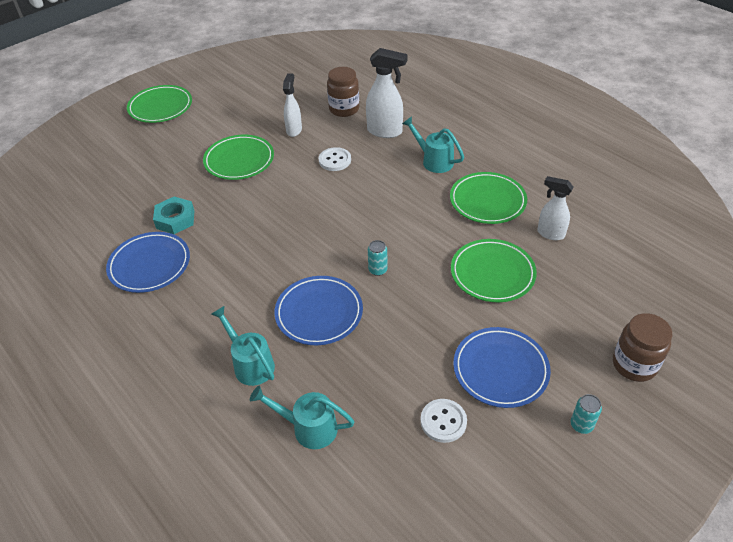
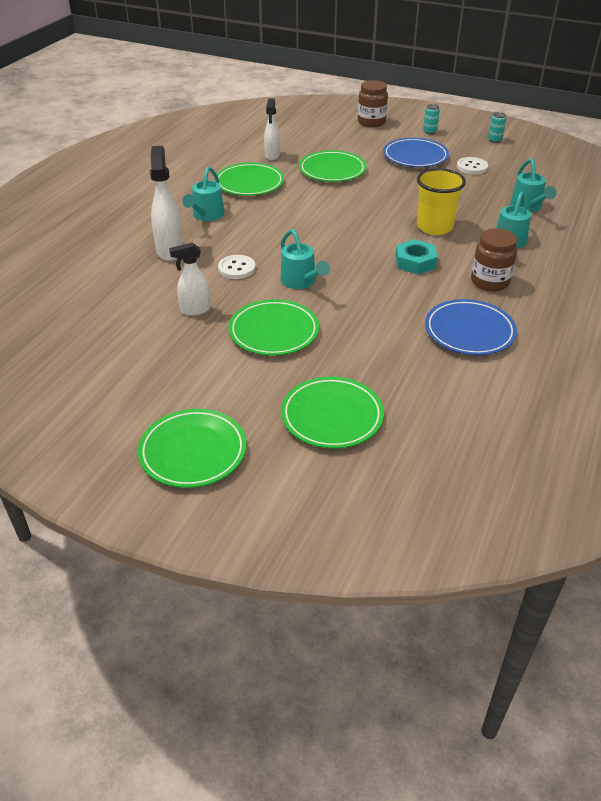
camera: 115 degrees left, 5 degrees down
(135, 164) = (332, 416): none -> green plate
(175, 219) = (398, 340): turquoise nut -> turquoise nut (415, 262)
(290, 190) = (301, 282): none -> turquoise watering can
(319, 313) = (434, 227): blue plate -> yellow cup
(344, 109) = (136, 286): brown jar -> brown jar (490, 282)
(377, 270) = (368, 213): turquoise can -> turquoise can (495, 140)

